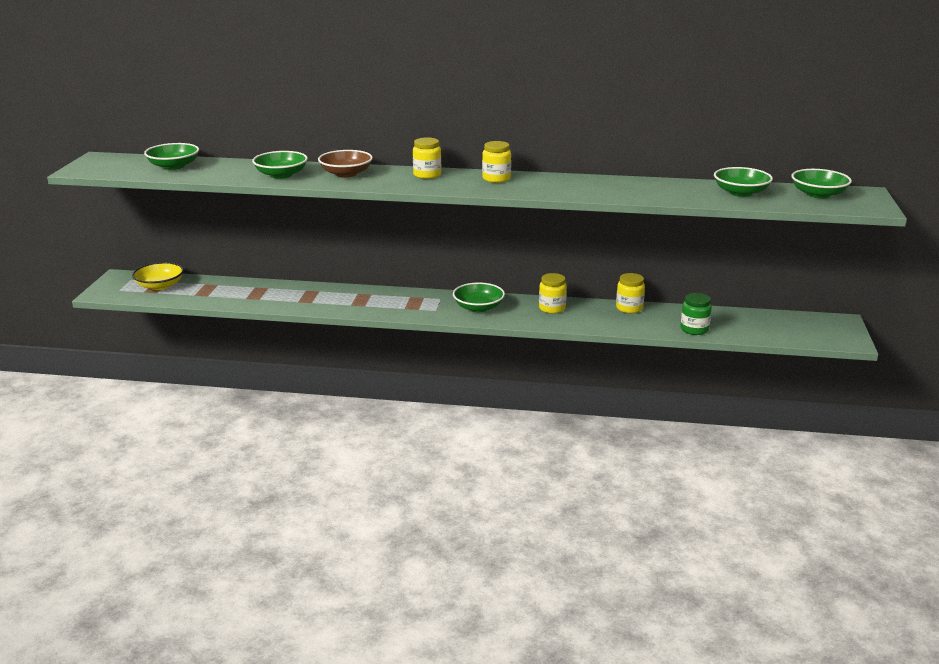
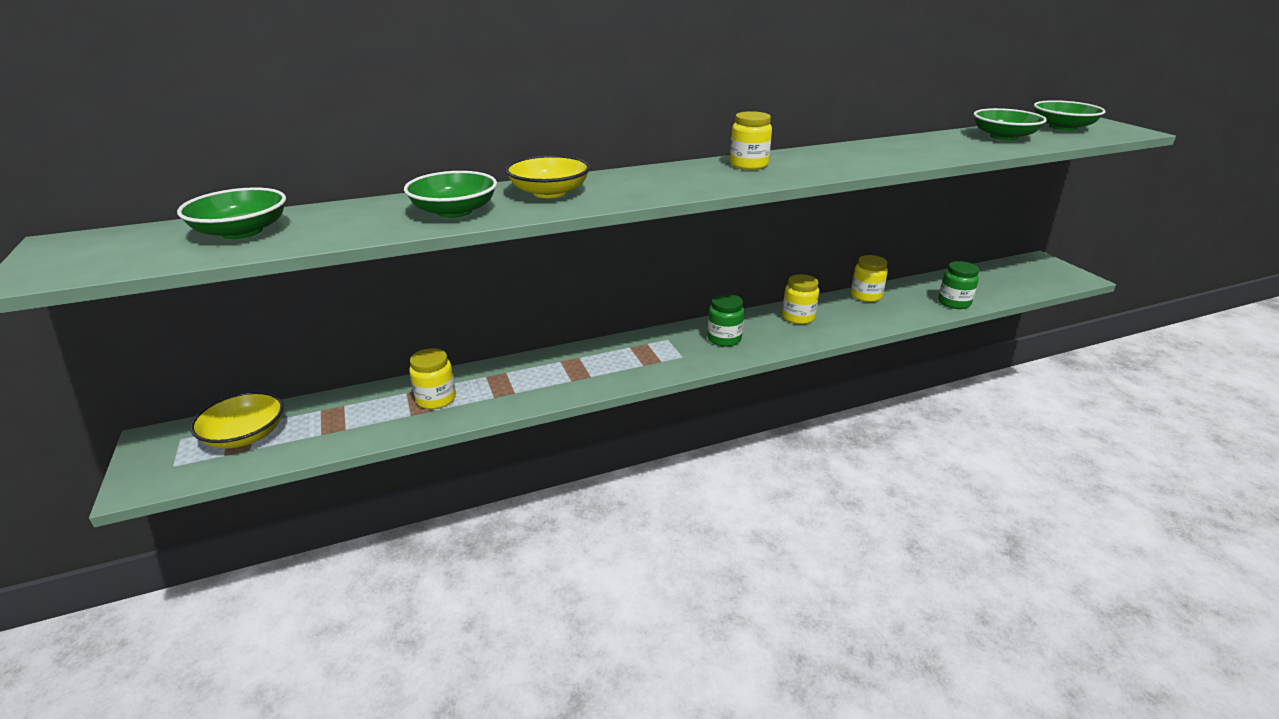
camera: 30 degrees left, 5 degrees up
(346, 174) = (549, 192): brown bowl -> yellow bowl
(427, 175) = (659, 175): yellow jar -> yellow jar (436, 399)
(478, 307) = (724, 339): green bowl -> green jar

